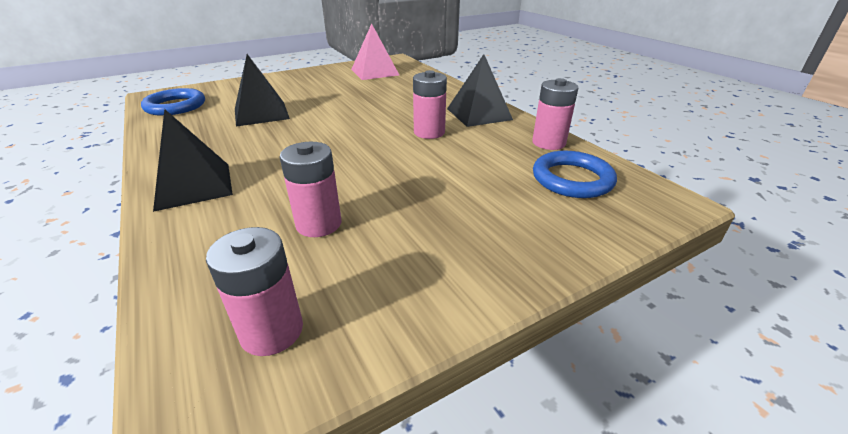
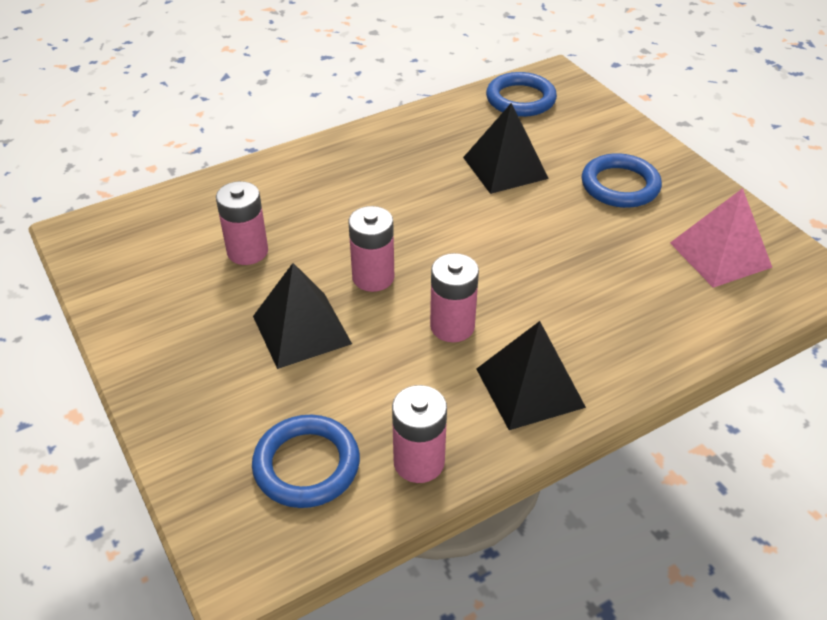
camera: 90 degrees right, 10 degrees up
(193, 185) = (325, 164): black pyramid -> black pyramid (301, 329)
(272, 331) = (128, 247): pink battery -> pink battery (373, 277)
(304, 86) = (620, 185): none -> blue ring

